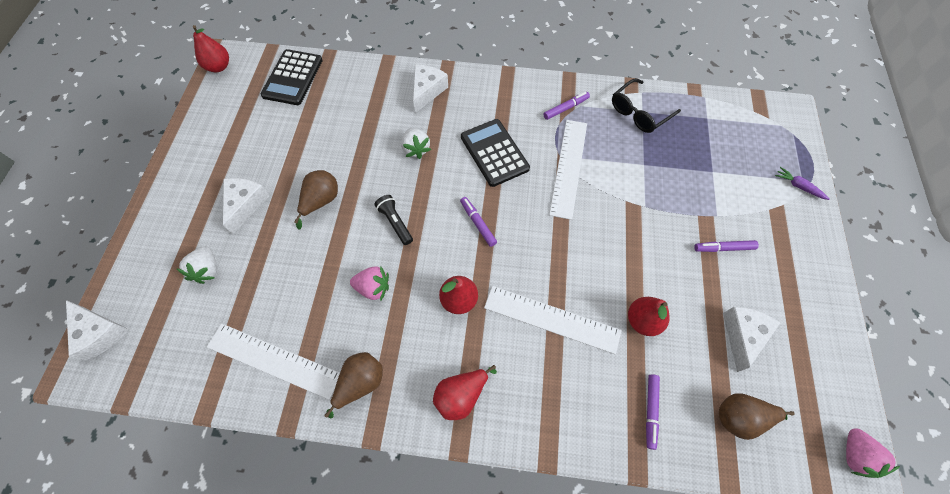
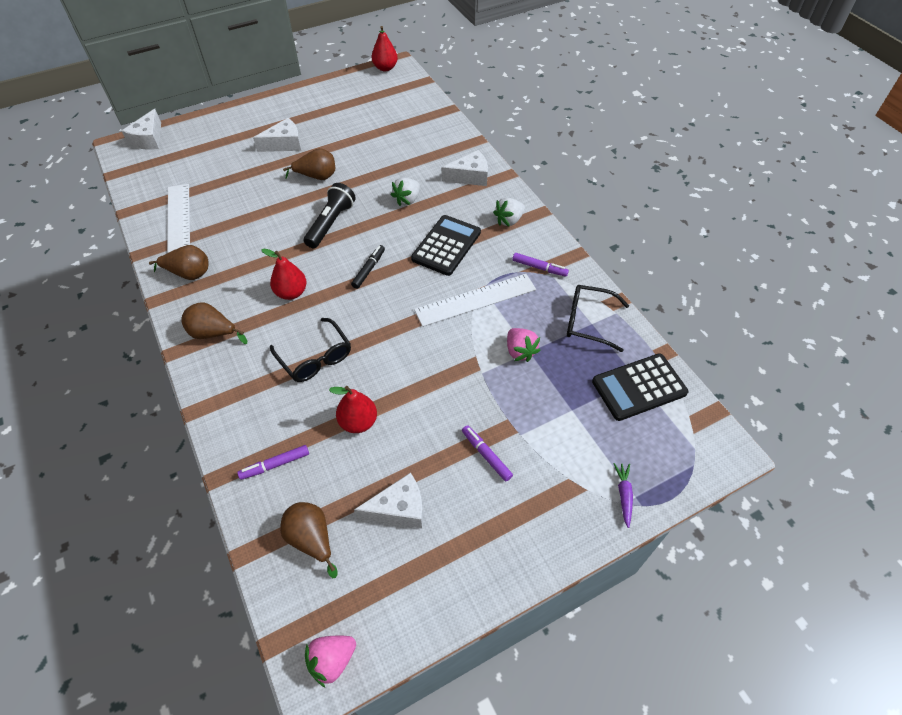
camera: 55 degrees right, 10 degrees down
(207, 270) = (222, 156): white strawberry -> white strawberry (509, 220)
(293, 78) = (410, 104): black calculator -> black calculator (639, 387)
(373, 288) = (267, 241): pink strawberry -> pink strawberry (520, 351)
(395, 223) = (331, 223): black flashlight -> black flashlight, size x1.50
(461, 395) = (213, 333): red pear -> brown pear
(478, 223) = (368, 270): purple marker -> black marker
(551, 319) = (315, 358): white ruler -> black glasses

